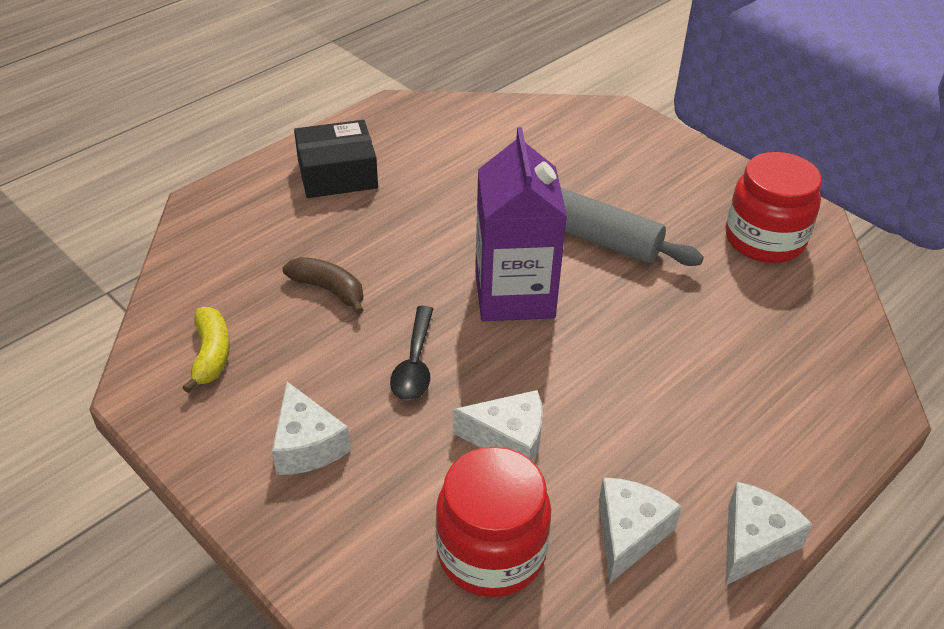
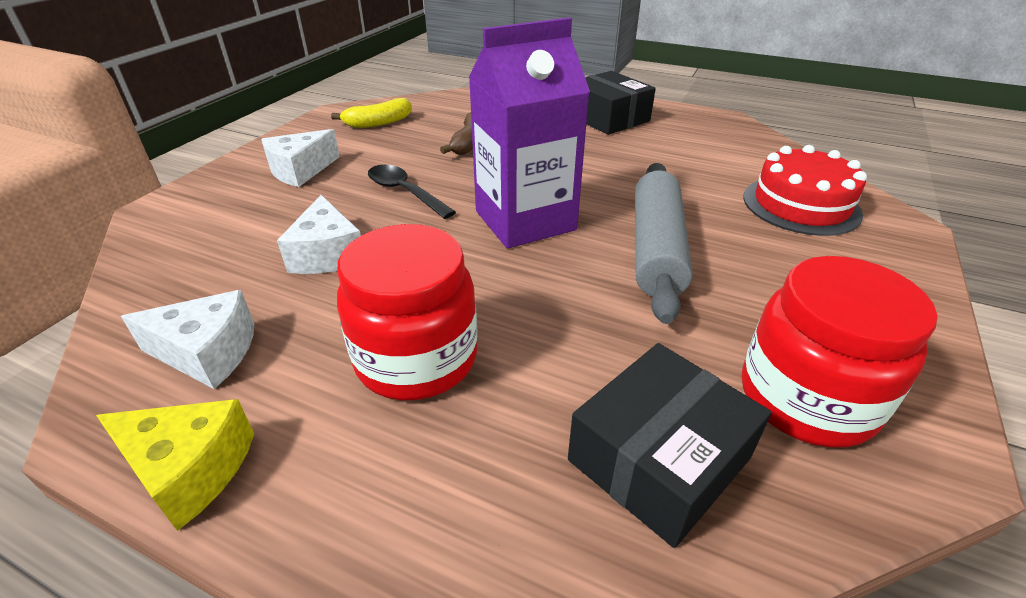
camera: 70 degrees right, 5 degrees down
(415, 364) = (404, 192): black spoon -> black spoon turned 60 degrees clockwise
(491, 552) = (188, 271): red jar -> red jar (416, 358)
(568, 140) = (801, 205): none -> red cake
(753, 542) = (190, 469): white cheese -> yellow cheese
(793, 316) = (658, 458): none -> black box

